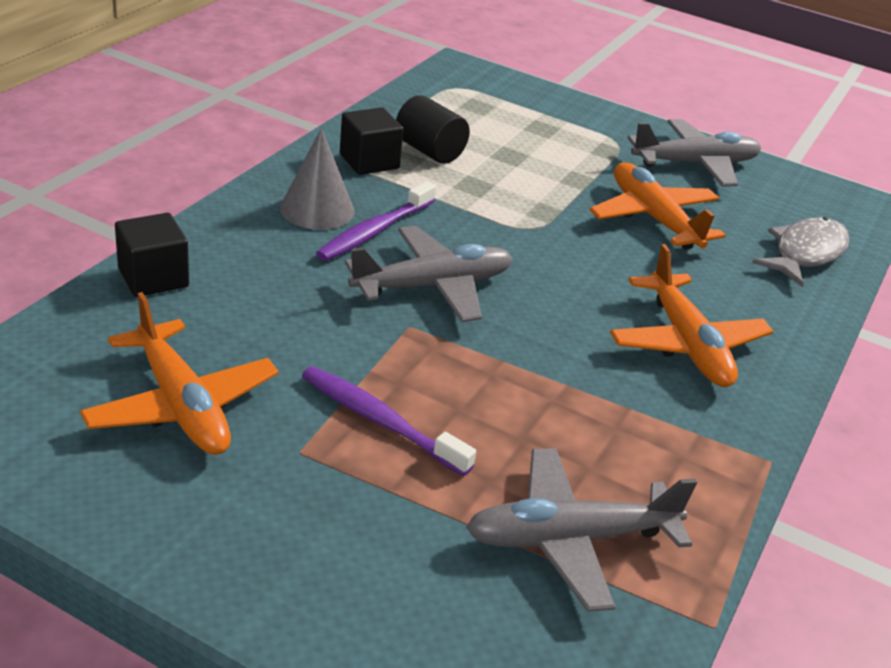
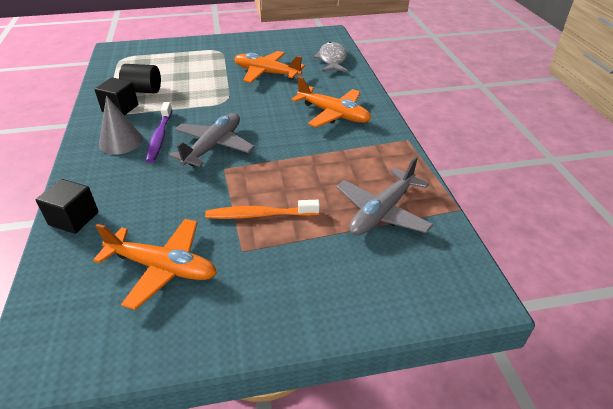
camera: 35 degrees left, 5 degrees up
(381, 421) = (260, 215): purple toothbrush -> orange toothbrush
(695, 164) = (257, 45): grey plane -> none

